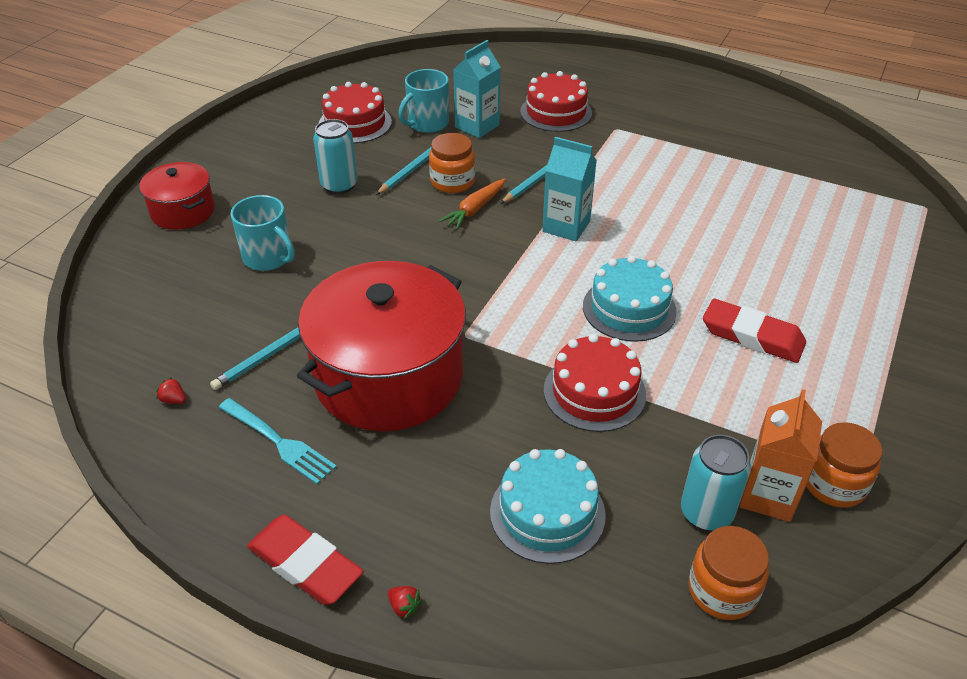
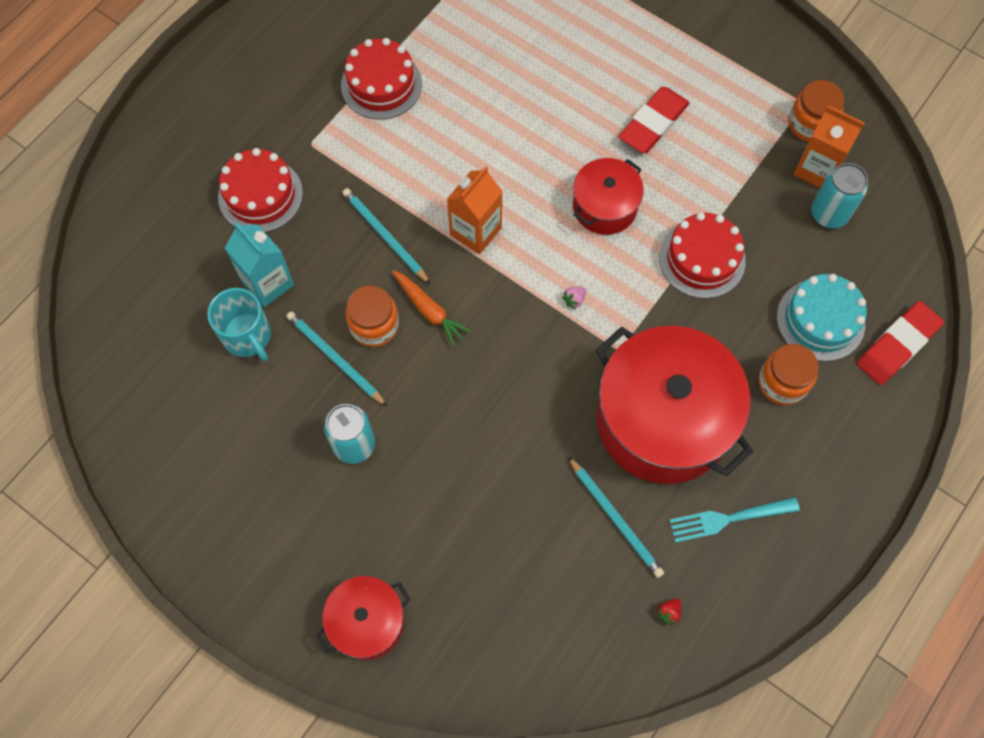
camera: 80 degrees left, 25 degrees up
(268, 257) = (471, 525): turquoise mug -> none
(278, 442) = (729, 518): turquoise fork -> turquoise fork turned 150 degrees counterclockwise
(305, 564) = (854, 500): red eraser -> red eraser (897, 345)
(355, 123) = (224, 418): red cake -> red cake (381, 84)
(404, 607) = (894, 431): red strawberry -> none
(512, 297) = (574, 300): none -> pink strawberry
(566, 226) = (475, 231): turquoise carton -> orange carton
(629, 308) = (604, 207): turquoise cake -> red pot
(722, 590) = (893, 224): orange jar -> orange jar (782, 382)

